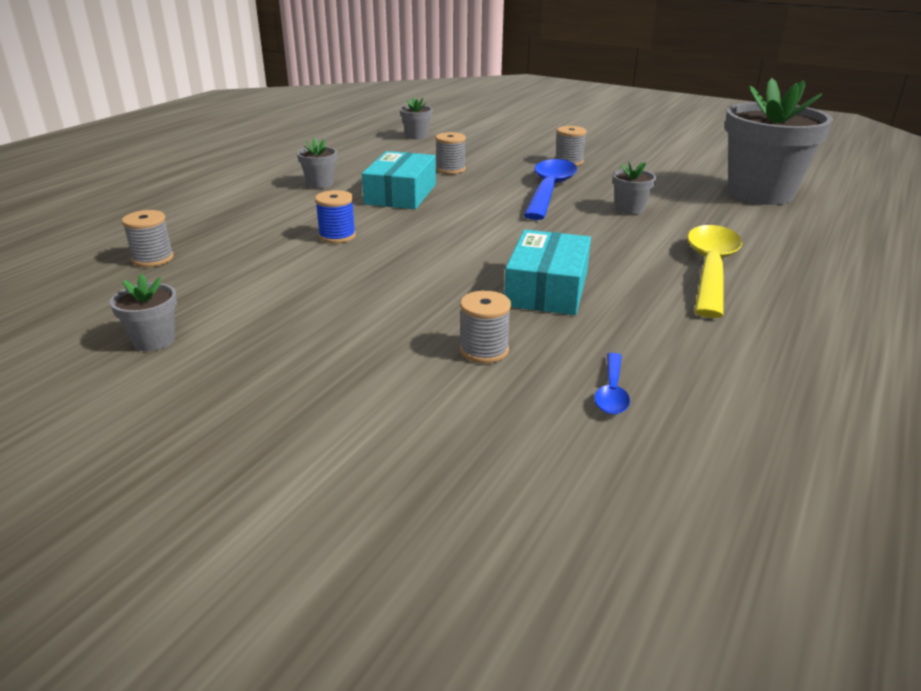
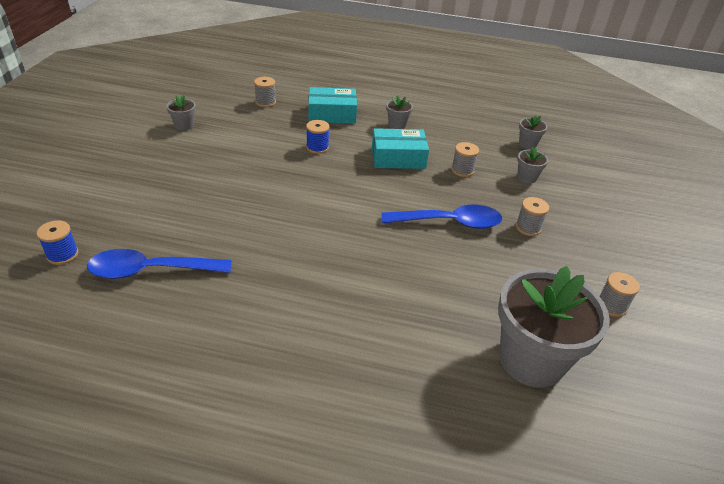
camera: 70 degrees right, 10 degrees up
(484, 350) = (190, 220): grey spool -> grey spool (611, 306)
(547, 289) = (271, 236): turquoise box -> turquoise box (332, 114)
(549, 497) = (62, 255): none -> blue spool
(611, 392) = (151, 270): blue spoon -> blue spoon, size x2.14
(629, 209) = (433, 269): grey flower pot -> grey flower pot (526, 177)
(710, 269) = (330, 316): yellow spoon -> none

